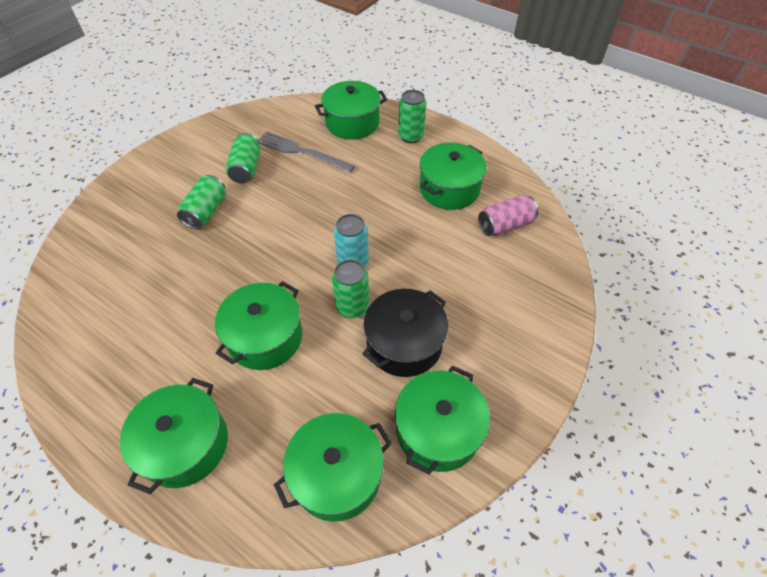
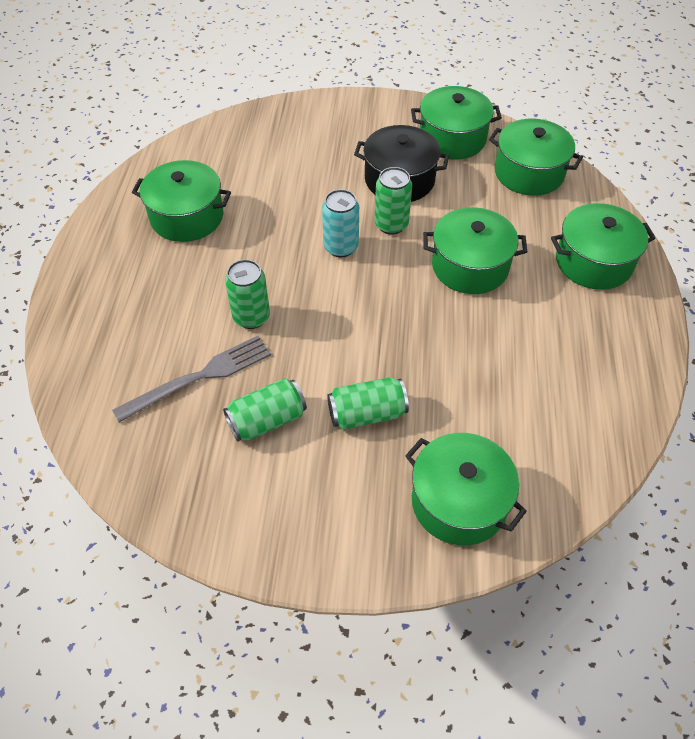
camera: 120 degrees left, 0 degrees up
(302, 152) = (199, 377): grey fork -> grey fork turned 120 degrees counterclockwise
(352, 123) = (107, 354): green pot -> green pot (459, 501)
(410, 136) = (107, 282): green can -> green can (251, 317)
(505, 225) = (216, 163): pink can -> none

